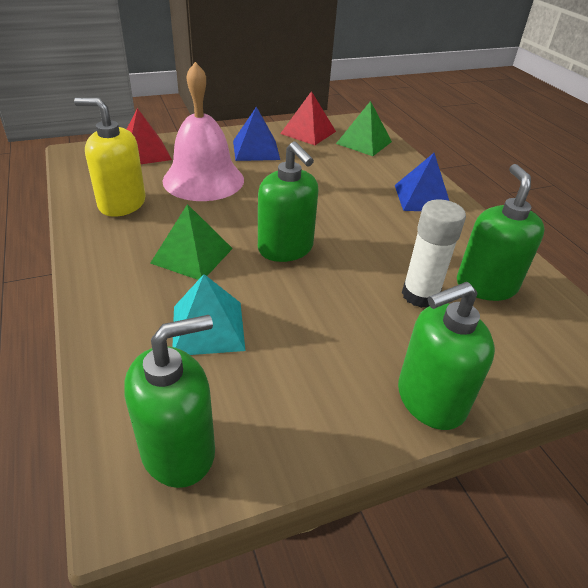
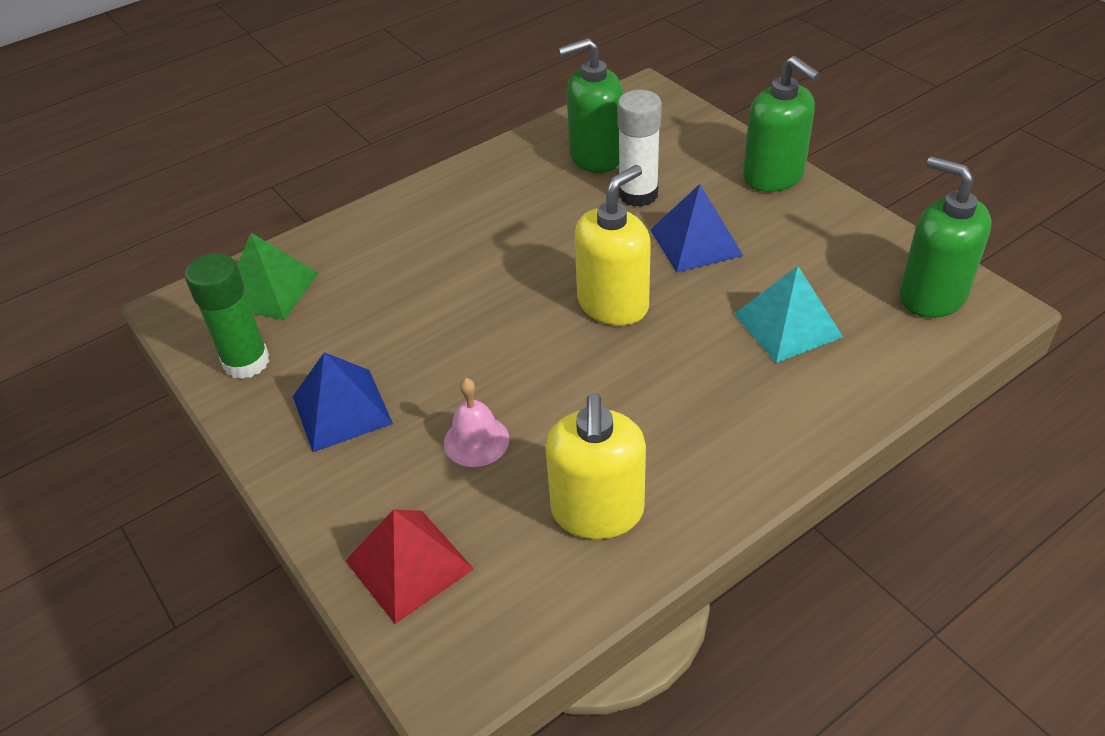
camera: 100 degrees left, 5 degrees up
(192, 255) = (677, 382): green pyramid -> none
(203, 180) = (476, 441): pink bell -> pink bell, size x0.47
(286, 248) = (613, 304): green soap dispenser -> yellow soap dispenser
(308, 132) = (246, 362): red pyramid -> green glue stick
(422, 198) = (431, 212): blue pyramid -> blue pyramid (696, 242)

